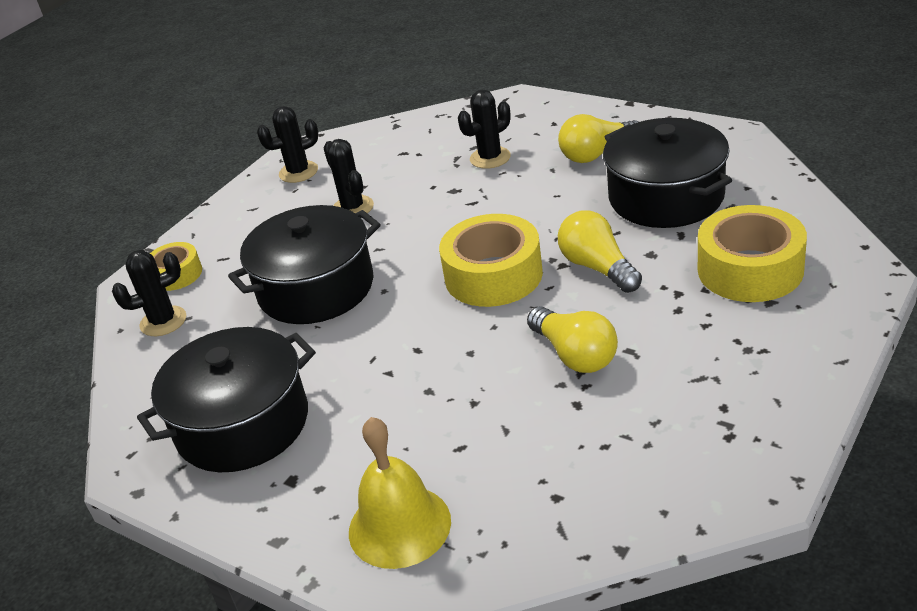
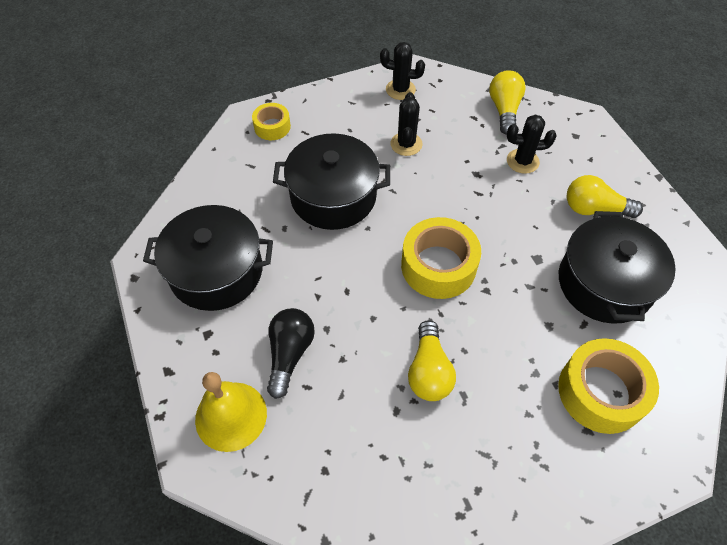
camera: 30 degrees right, 20 degrees up
(163, 321) = (238, 159): black cactus -> none
(410, 435) = (290, 354): none -> black light bulb
(598, 267) = (505, 310): yellow light bulb -> yellow light bulb (504, 110)

